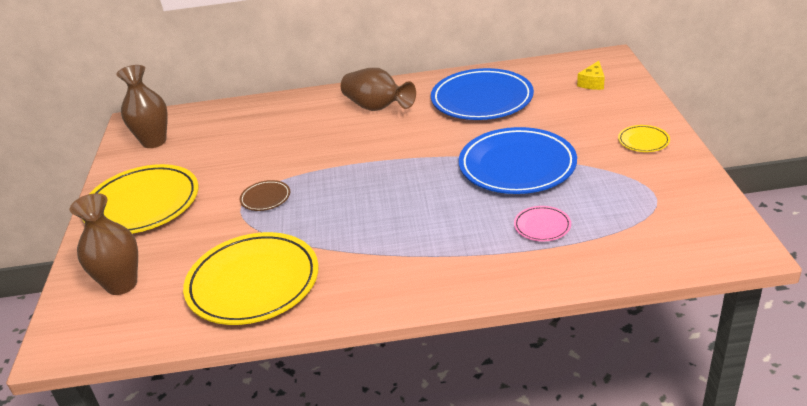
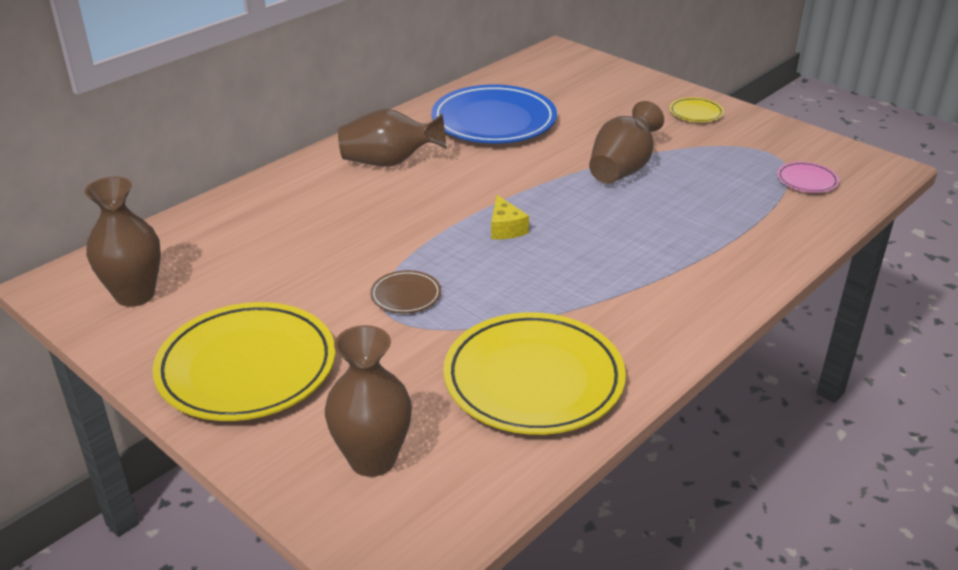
camera: 45 degrees left, 0 degrees up
(517, 166) = (622, 169): blue plate -> brown vase
(542, 226) = (722, 210): pink plate -> pink plate (807, 180)
(592, 83) = (578, 77): yellow cheese -> yellow cheese (505, 228)

